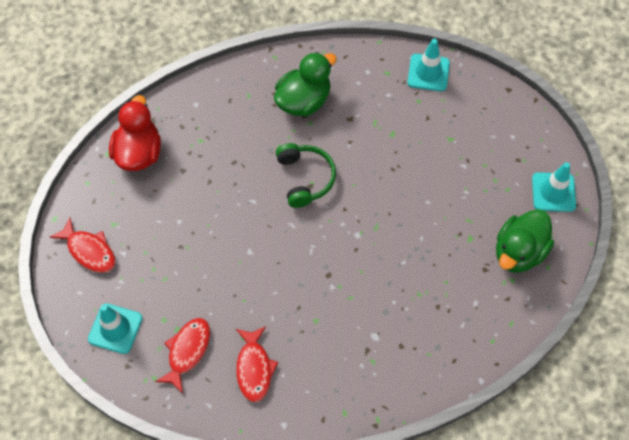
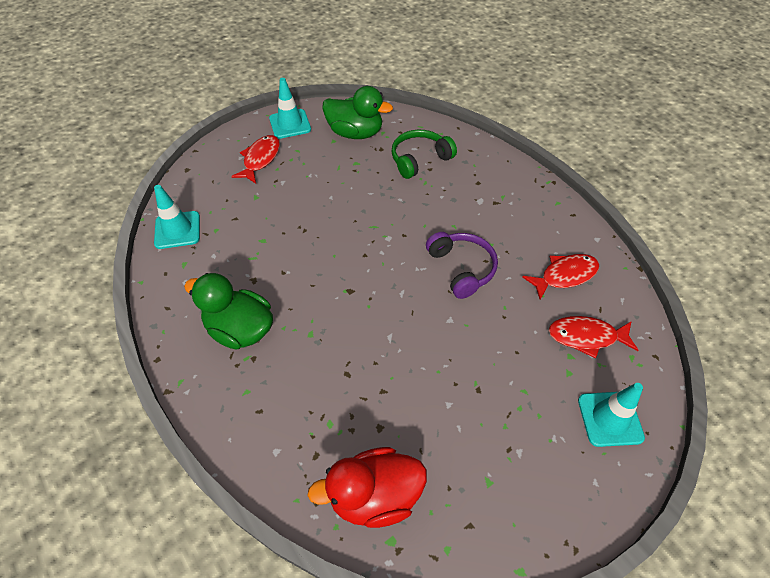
camera: 110 degrees left, 10 degrees down
(89, 251) = (539, 496): red fish -> red fish (260, 159)
(298, 282) = (461, 268): none -> purple headphones
(305, 178) = (342, 298): green headphones -> green headphones (420, 159)

